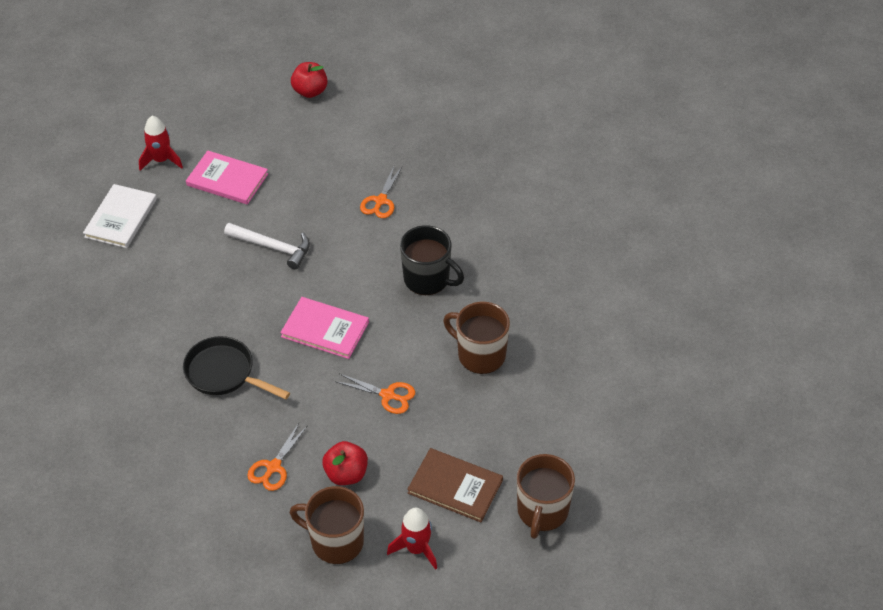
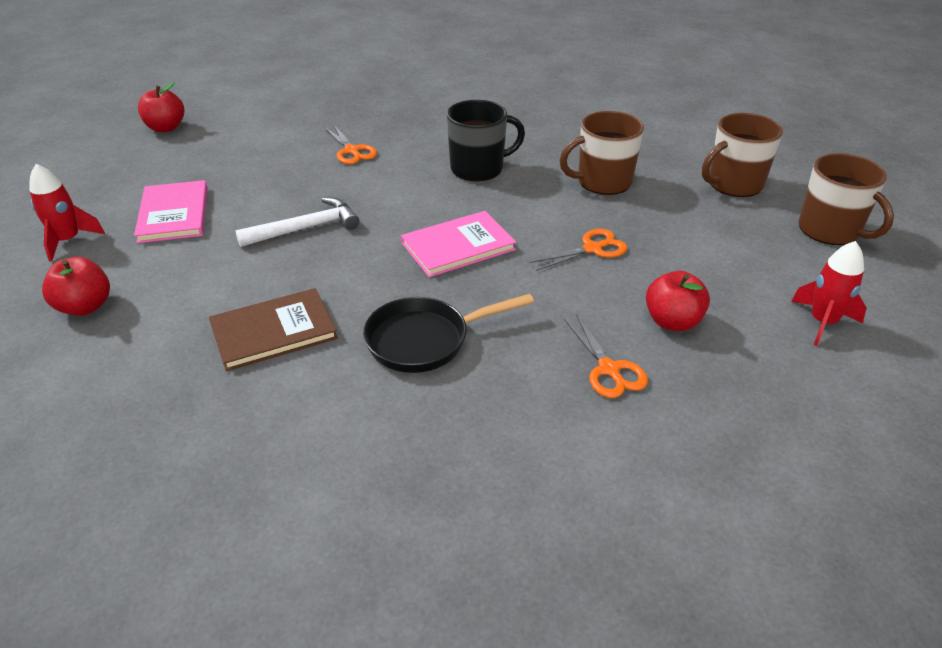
camera: 50 degrees left, 10 degrees down
(121, 218) = (85, 307): white book -> red apple
(227, 179) = (174, 214): pink book -> pink book turned 75 degrees counterclockwise
(336, 541) = (767, 374): brown mug -> brown mug (734, 184)
(455, 486) = (755, 262): brown book -> brown book (273, 331)

